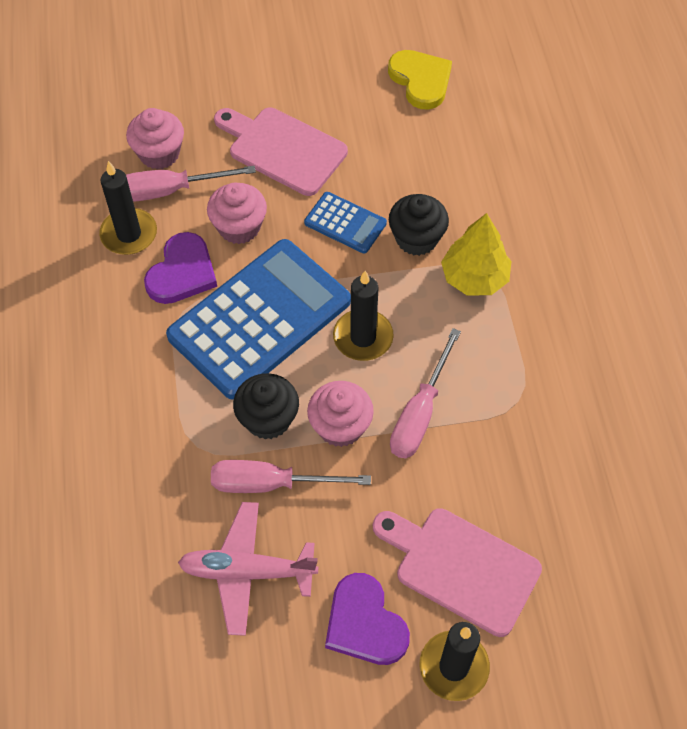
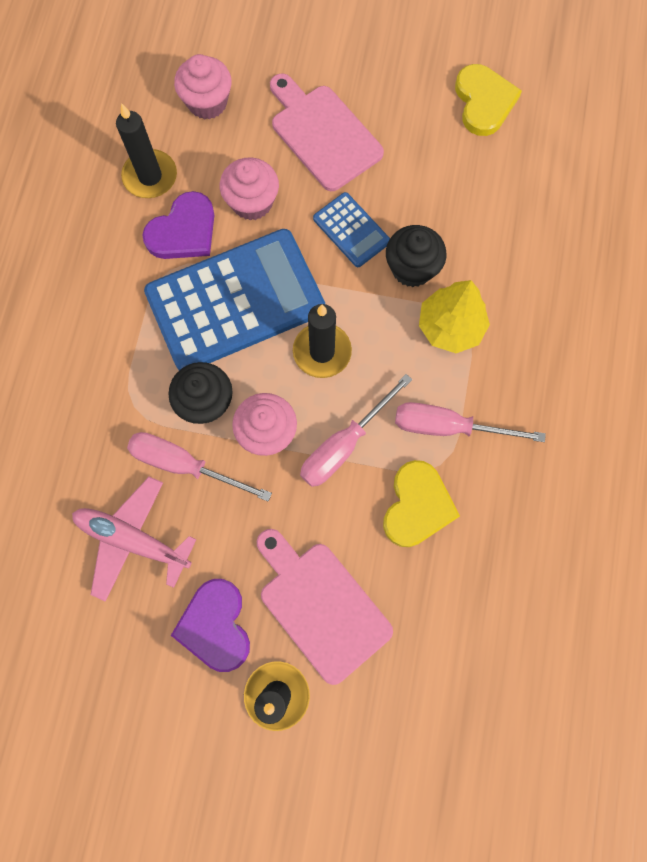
camera: 20 degrees right, 15 degrees up
(171, 190) = (204, 144): pink screwdriver -> pink screwdriver (448, 427)
(513, 444) = (417, 506): none -> yellow heart

